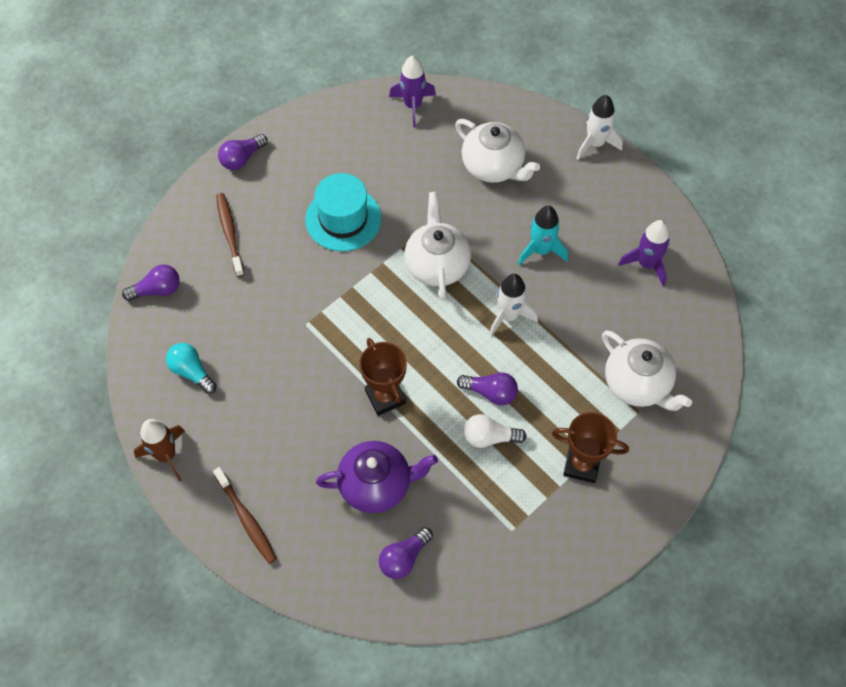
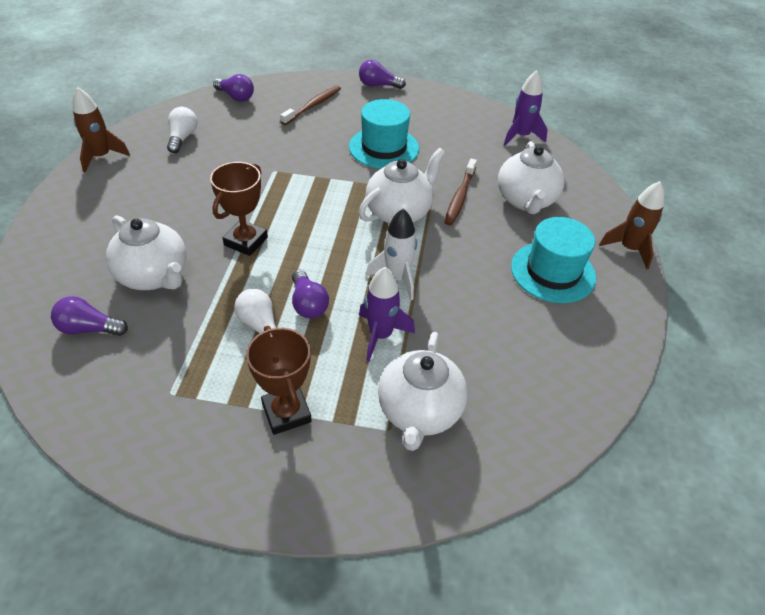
camera: 50 degrees right, 15 degrees down
(192, 372) = (182, 138): turquoise light bulb -> white light bulb
(246, 519) = (70, 218): brown toothbrush -> brown toothbrush (459, 197)
(376, 485) = (154, 276): purple teapot -> white teapot
(541, 250) = (484, 266): turquoise rocket -> none
(579, 210) = (553, 272): none -> turquoise hat
(595, 143) = (629, 249): white rocket -> brown rocket
(646, 264) = (557, 348): purple rocket -> purple rocket (380, 335)

